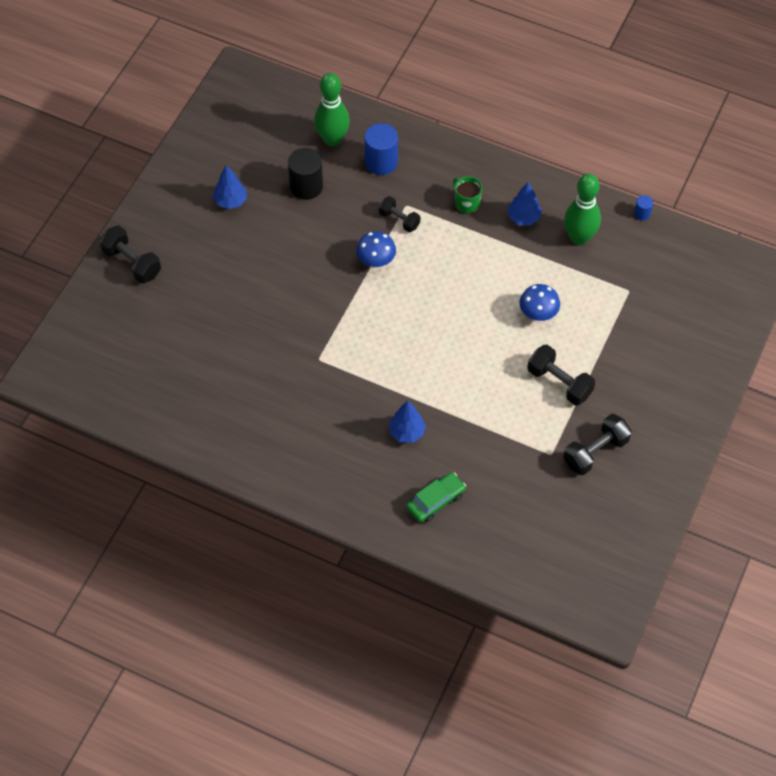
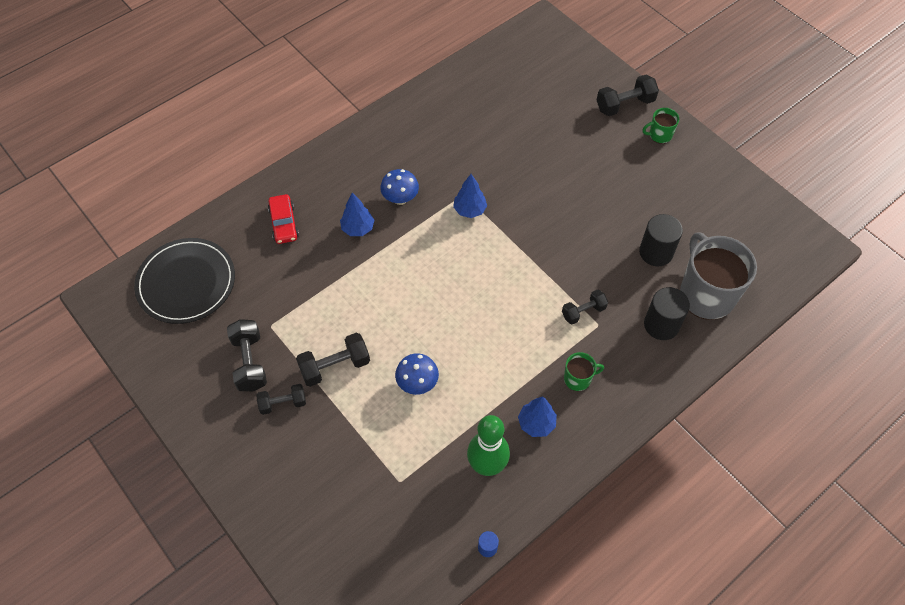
camera: 115 degrees right, 0 degrees up
(160, 222) = (659, 135): none -> green mug
(231, 201) = (662, 190): blue tree -> blue tree (469, 210)
(332, 139) = (706, 294): green bowling pin -> grey mug
(376, 261) = (544, 274): blue mushroom -> blue mushroom (400, 199)
(381, 162) = (661, 325): blue cylinder -> black cylinder
(436, 501) = (284, 223): green car -> red car
(549, 552) = (186, 283): none -> black plate
(616, 406) = (283, 403): none -> black dumbbell

